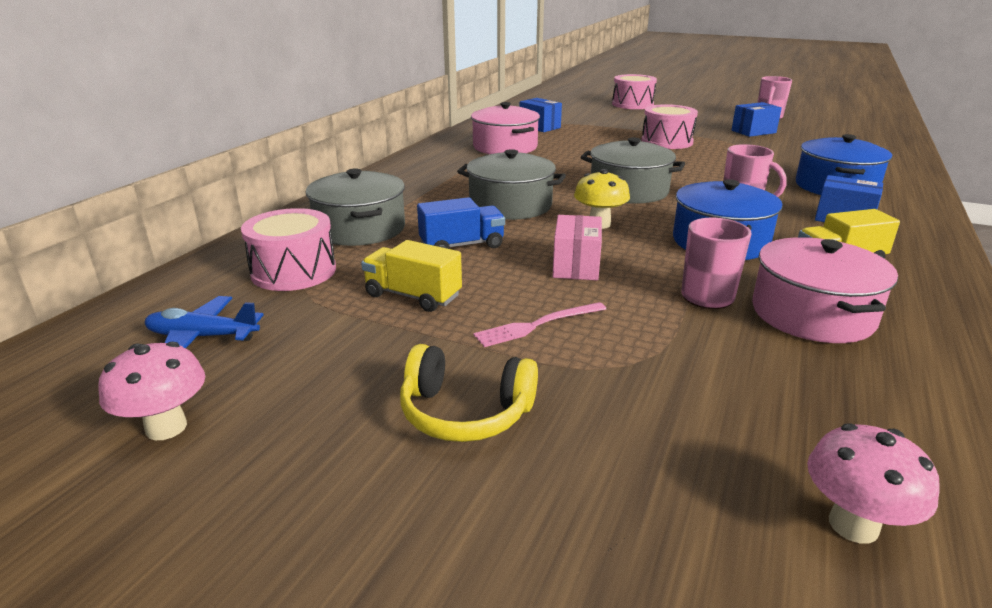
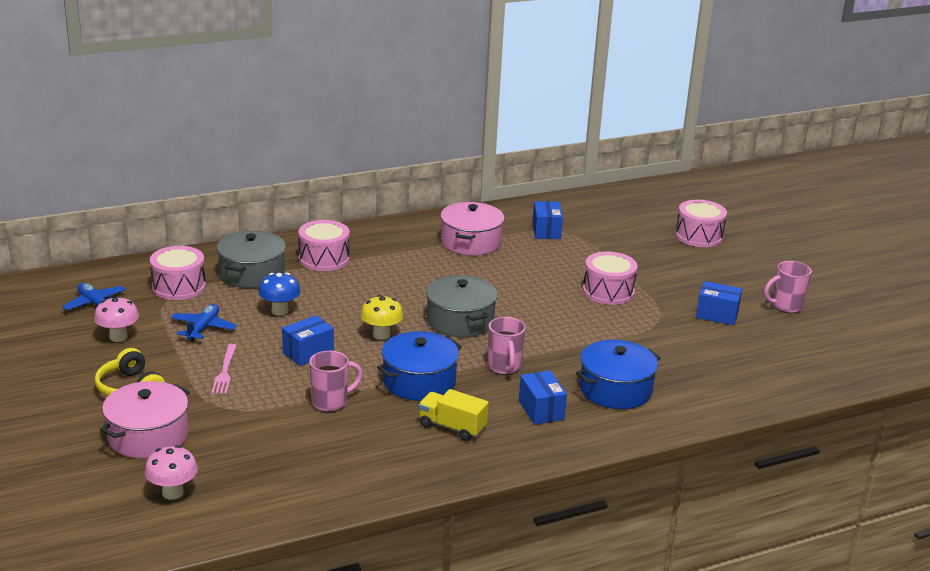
camera: 40 degrees right, 0 degrees up
(166, 427) = (36, 337): pink mushroom -> pink mushroom (118, 337)
(409, 194) = (324, 259): none -> pink drum
(413, 296) = (203, 328): yellow truck -> blue plane
(462, 245) = (280, 311): blue truck -> blue mushroom
(510, 205) = (362, 296): grey pot -> none
(537, 325) = (225, 371): pink fork -> pink fork turned 105 degrees counterclockwise
(576, 266) = (308, 353): pink box -> blue box
(812, 314) = (356, 438): pink pot -> pink pot (148, 436)

